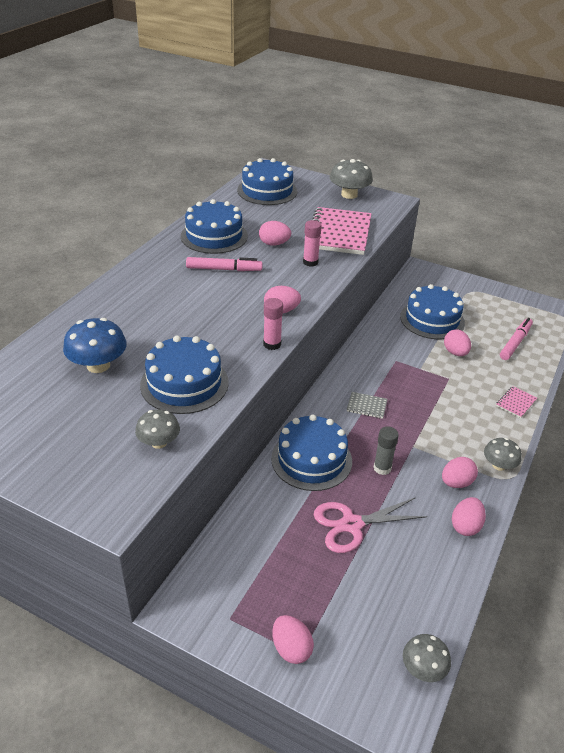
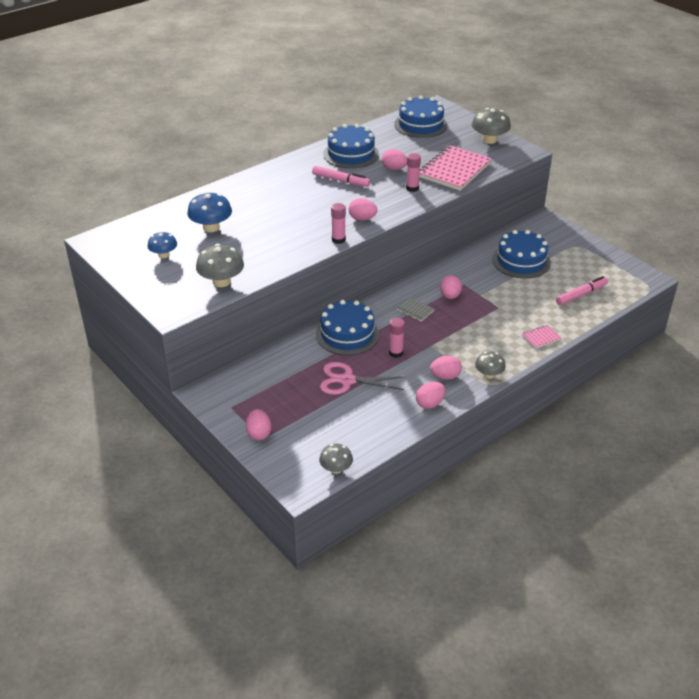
camera: 25 degrees right, 0 degrees up
(52, 422) = (163, 255): none -> blue mushroom
(159, 442) = (221, 281): grey mushroom -> grey mushroom, size x1.56
(184, 383) = (260, 251): blue cake -> none
(382, 468) = (396, 353): grey glue stick -> pink glue stick
(455, 352) = (520, 290): pink egg -> pink egg (450, 296)

